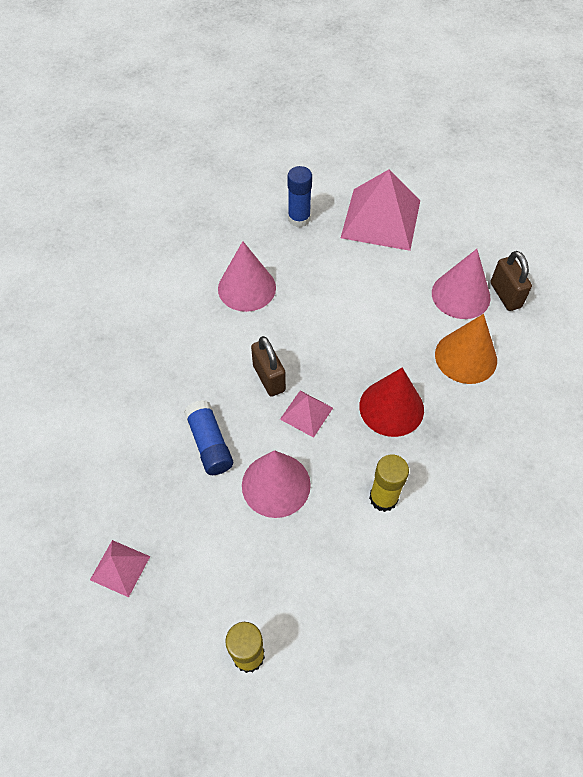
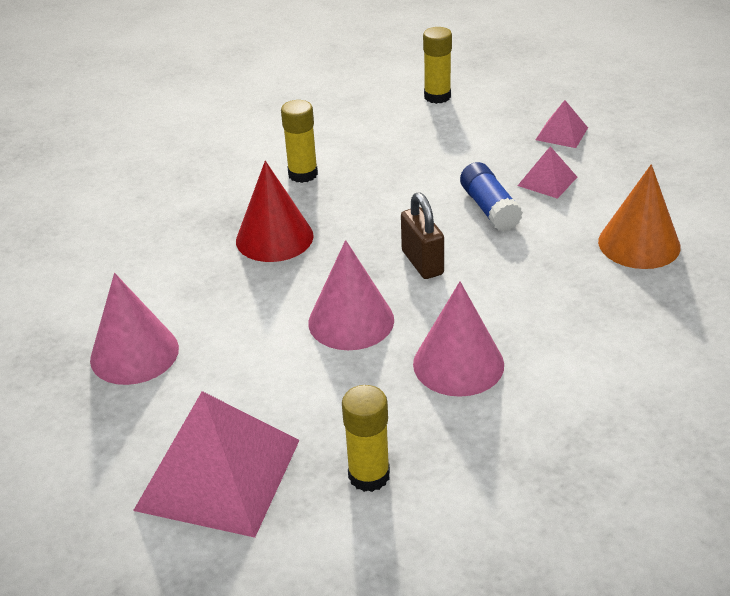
camera: 175 degrees left, 20 degrees down
(276, 485) = (414, 181): pink cone -> pink cone (351, 321)
(299, 219) = (369, 475): blue glue stick -> yellow glue stick
(306, 413) = (377, 232): pink pyramid -> pink pyramid (547, 181)
(466, 357) = (163, 283): orange cone -> orange cone (639, 244)
(505, 295) = (69, 353): brown padlock -> none

